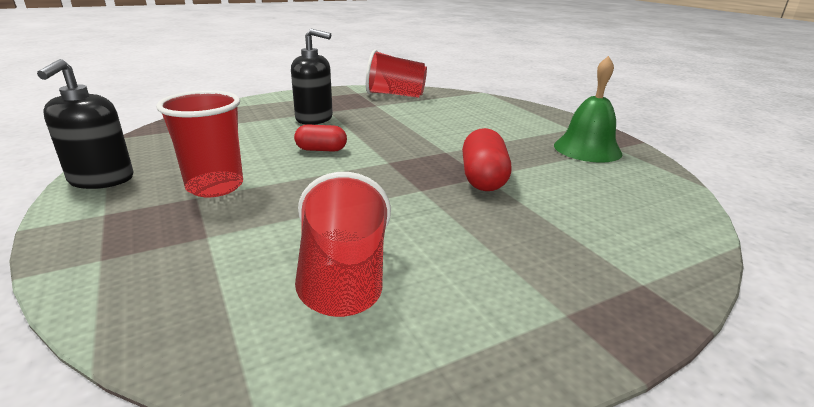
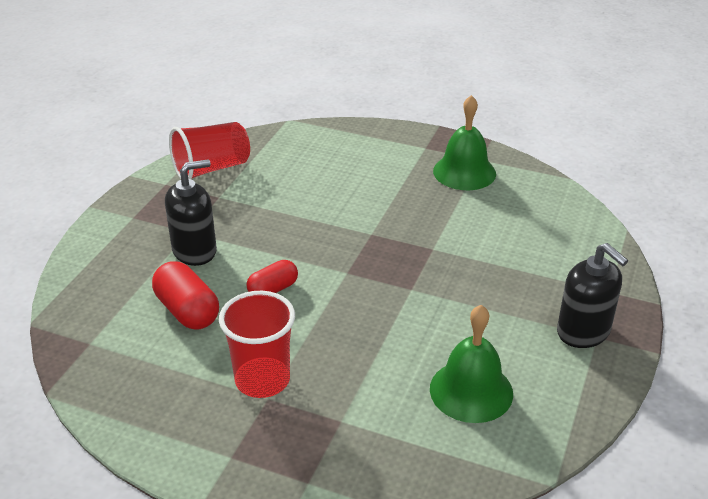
camera: 40 degrees left, 10 degrees up
(101, 179) = (153, 435): black soap dispenser -> black soap dispenser (583, 332)
(344, 279) = (471, 391): red cup -> green bell
(483, 178) = (436, 251): red capsule -> red capsule (187, 311)

